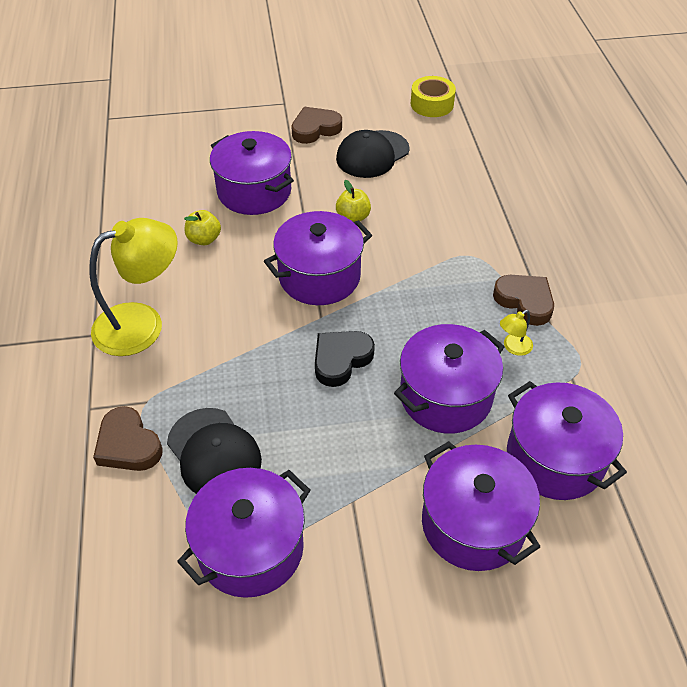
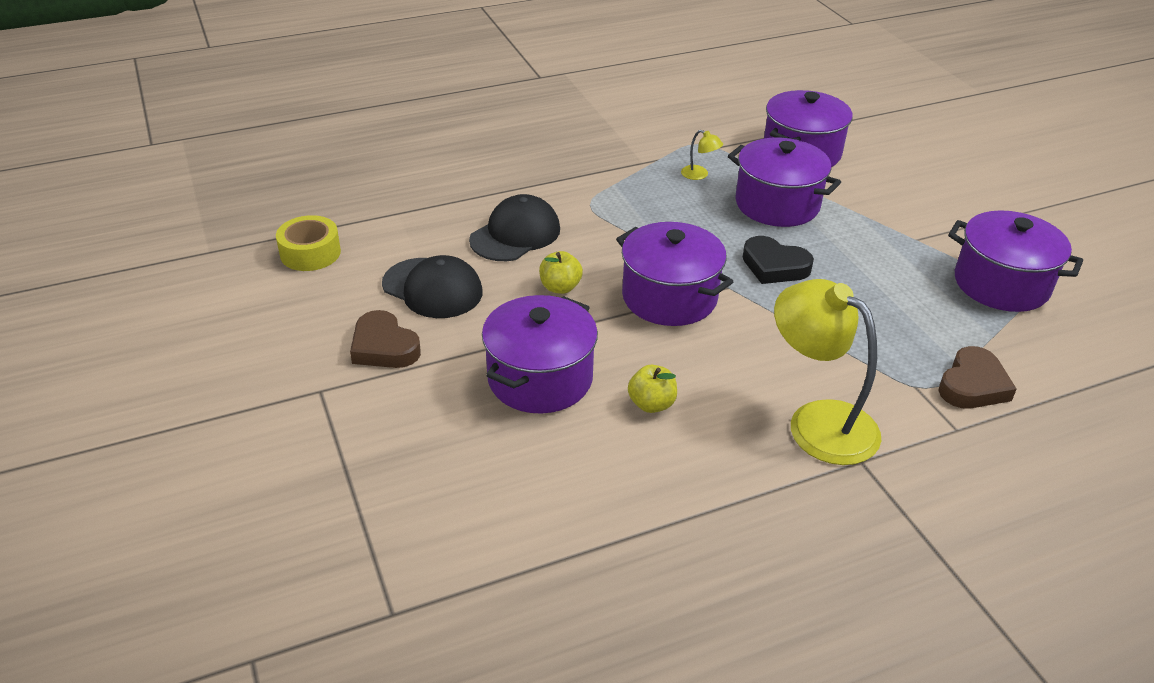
camera: 105 degrees left, 10 degrees down
(214, 453) = (935, 324): black cap -> black cap (515, 234)
(473, 524) = (887, 183): purple pot -> none
(525, 301) = (639, 172): brown heart -> none

